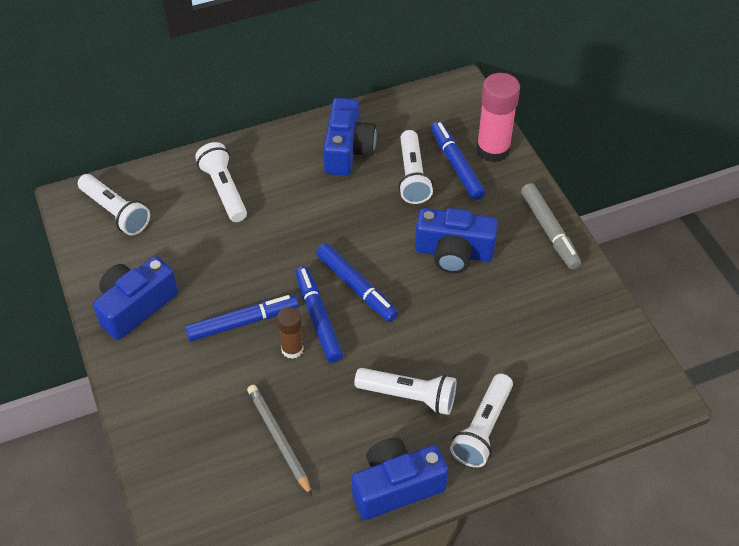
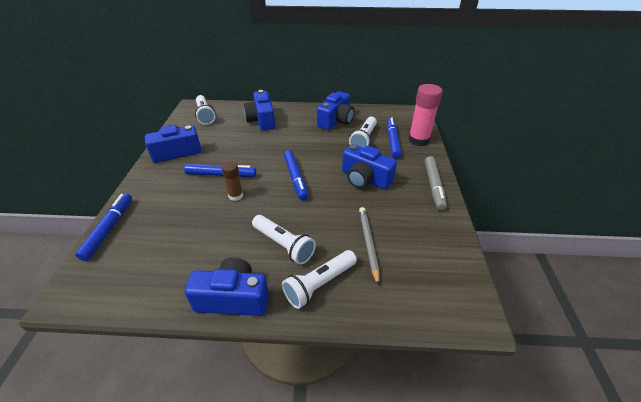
camera: 25 degrees right, 10 degrees down
(224, 190) = (261, 120): white flashlight -> blue camera
(278, 439) = (187, 239): grey pencil -> grey pencil (368, 243)
(318, 318) = (262, 186): blue marker -> blue marker (109, 229)

